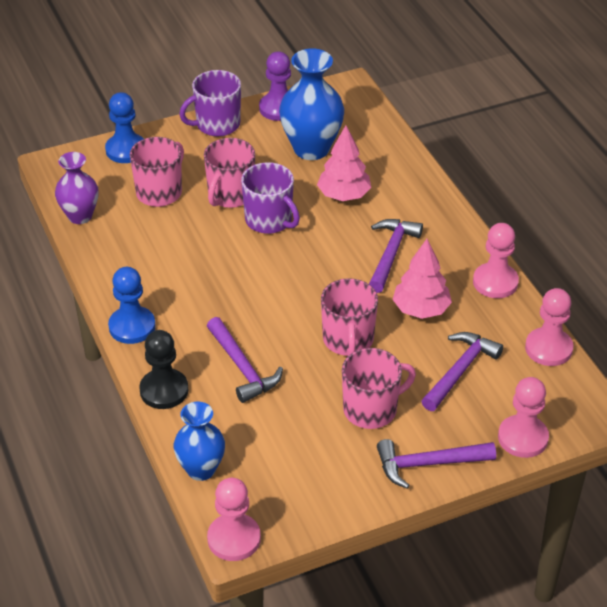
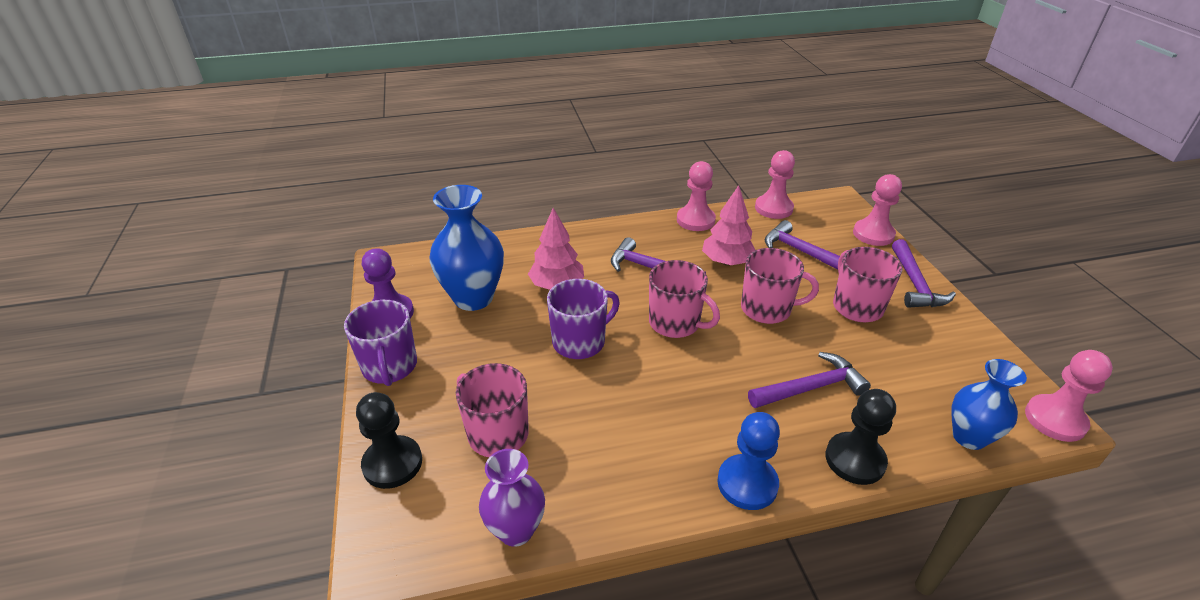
camera: 80 degrees left, 5 degrees down
(126, 150) = (392, 463): blue pawn -> black pawn
(230, 195) = (526, 368): pink mug -> pink mug (675, 323)

